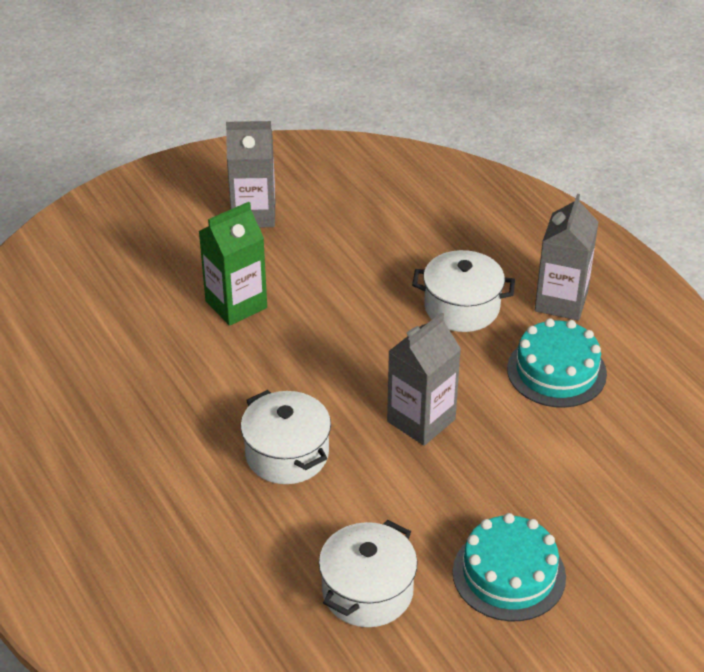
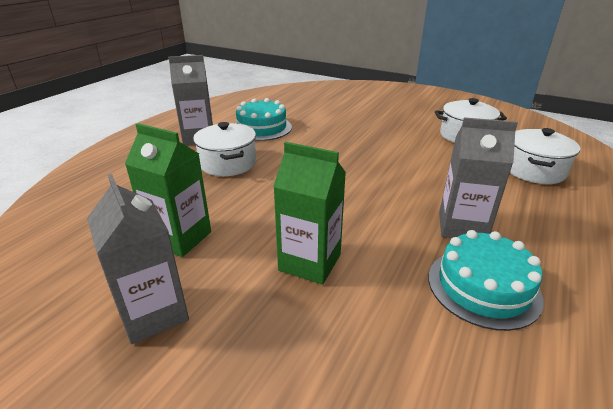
camera: 120 degrees left, 10 degrees down
(287, 454) = (424, 182): white pot -> white pot (534, 170)
(335, 242) = (180, 238): none -> green carton
(421, 420) = (341, 151): grey carton -> grey carton (462, 227)
(509, 574) = (404, 113): turquoise cake -> turquoise cake (483, 287)

